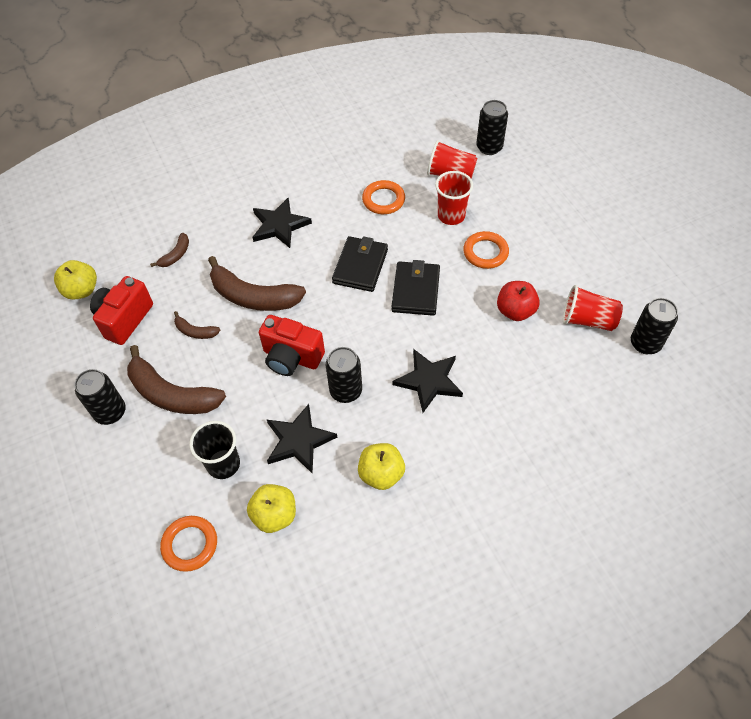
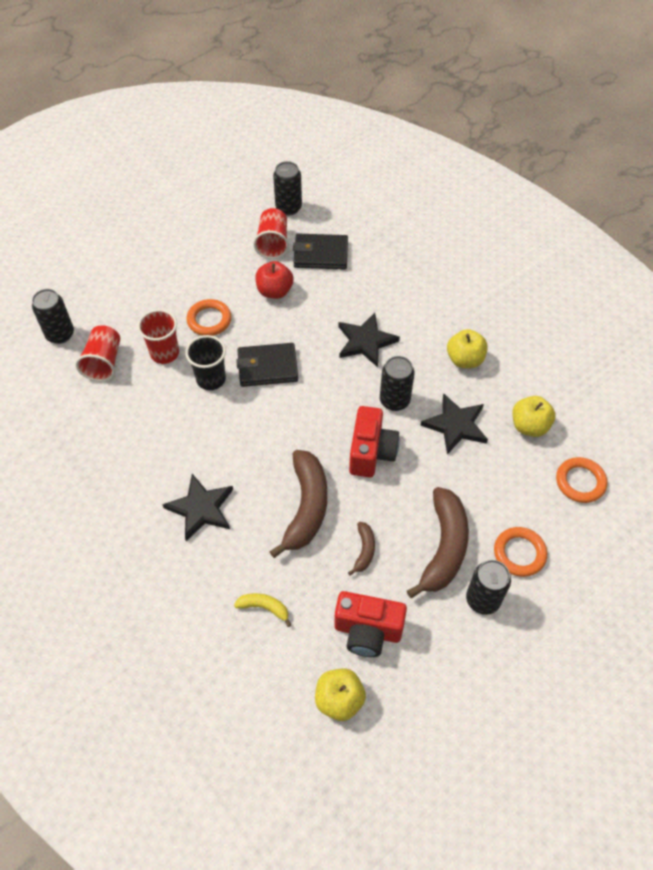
camera: 105 degrees left, 0 degrees up
(176, 255) = (264, 608): brown banana -> yellow banana
(223, 464) = (499, 478): black cup -> black cup (211, 379)
(360, 266) = (246, 419): black wallet -> black wallet (320, 254)
(383, 200) = (149, 416): orange ring -> orange ring (519, 553)

